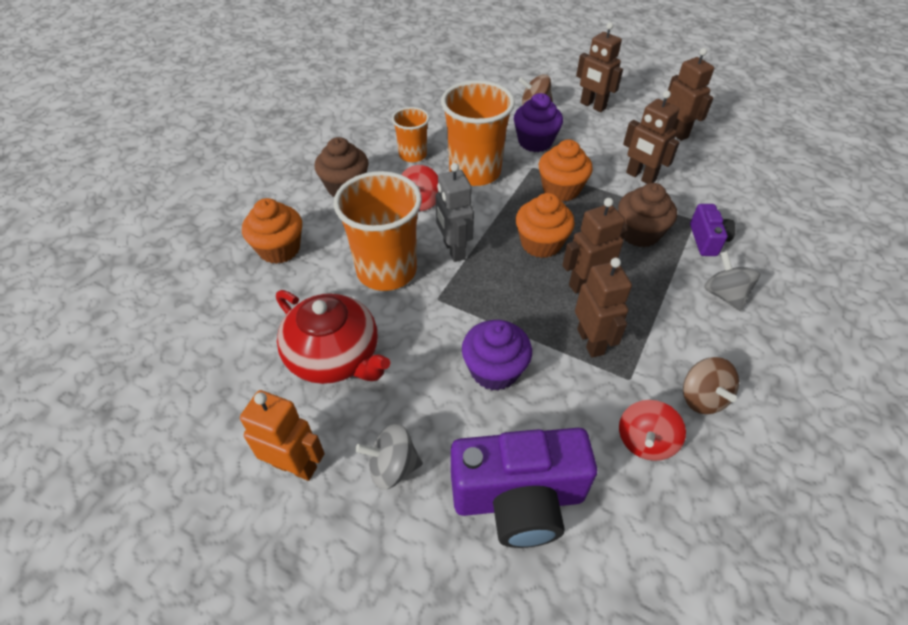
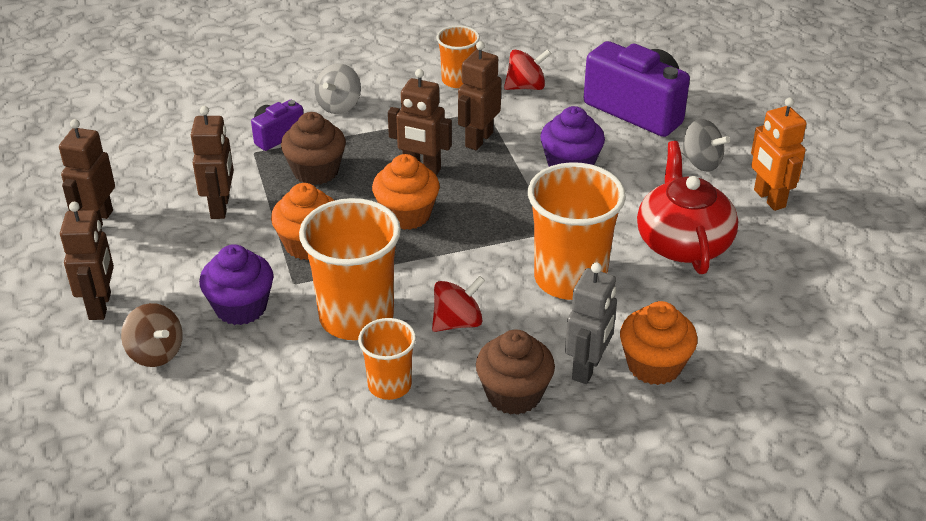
camera: 135 degrees left, 10 degrees down
(453, 250) = (488, 257): grey robot -> grey robot (587, 368)
(702, 398) = (458, 80): brown spinning top -> orange cup

